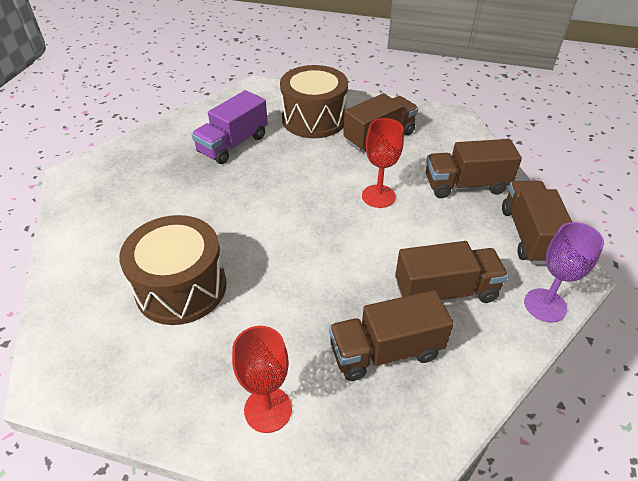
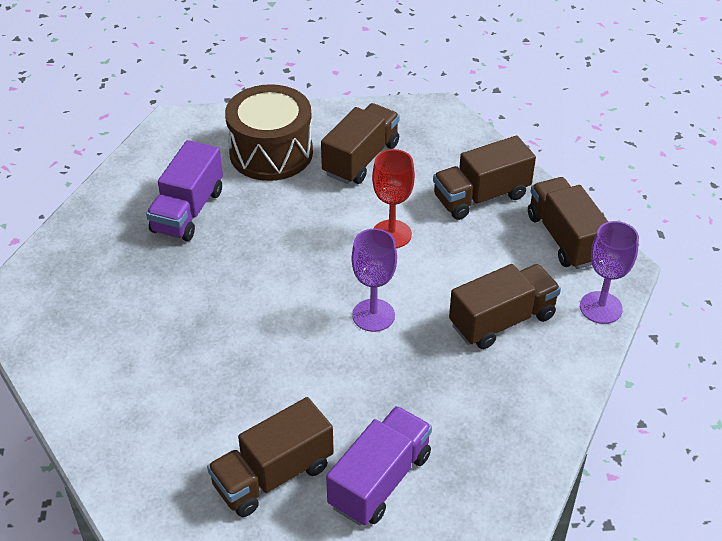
camera: 20 degrees left, 0 degrees up
(181, 287) = (226, 394): brown drum -> none
(268, 409) = (380, 480): red goblet -> purple truck
(333, 256) = (373, 315): none -> purple goblet
(385, 351) = (467, 395): brown truck -> brown truck (273, 475)

